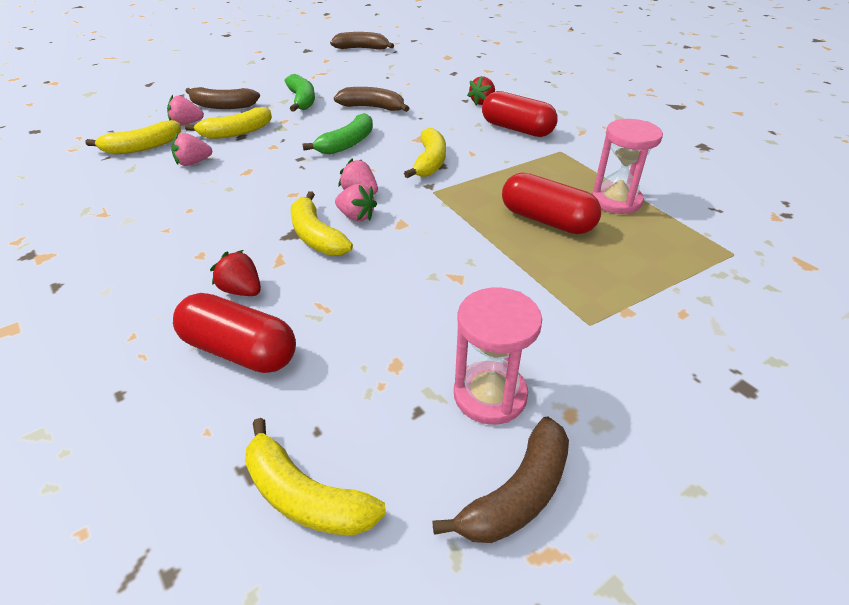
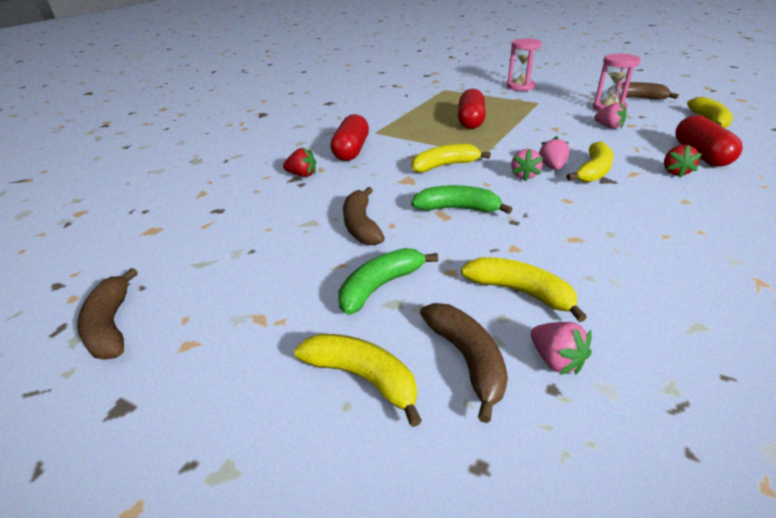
camera: 115 degrees left, 5 degrees down
(142, 147) = (659, 357): yellow banana -> yellow banana (363, 377)
(193, 163) = (615, 282): pink strawberry -> pink strawberry (608, 127)
(616, 201) = (426, 111): pink hourglass -> pink hourglass (520, 87)

